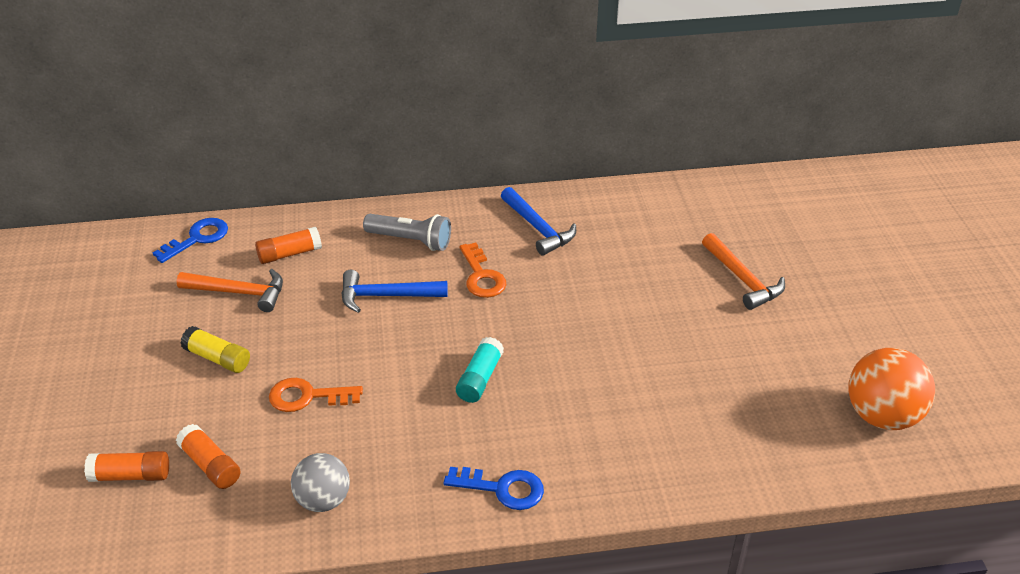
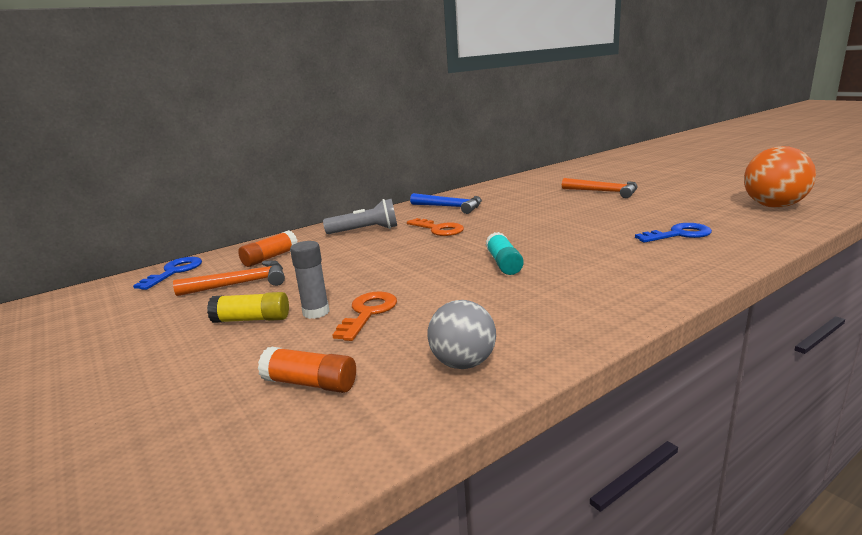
camera: 25 degrees left, 20 degrees down
(131, 475) = (213, 425): orange glue stick -> none
(270, 374) = (316, 312): none -> grey glue stick
(307, 397) = (368, 313): orange key -> orange key turned 135 degrees clockwise
(386, 296) = (376, 253): blue hammer -> none
(503, 488) = (610, 303): blue key -> blue key (679, 234)

